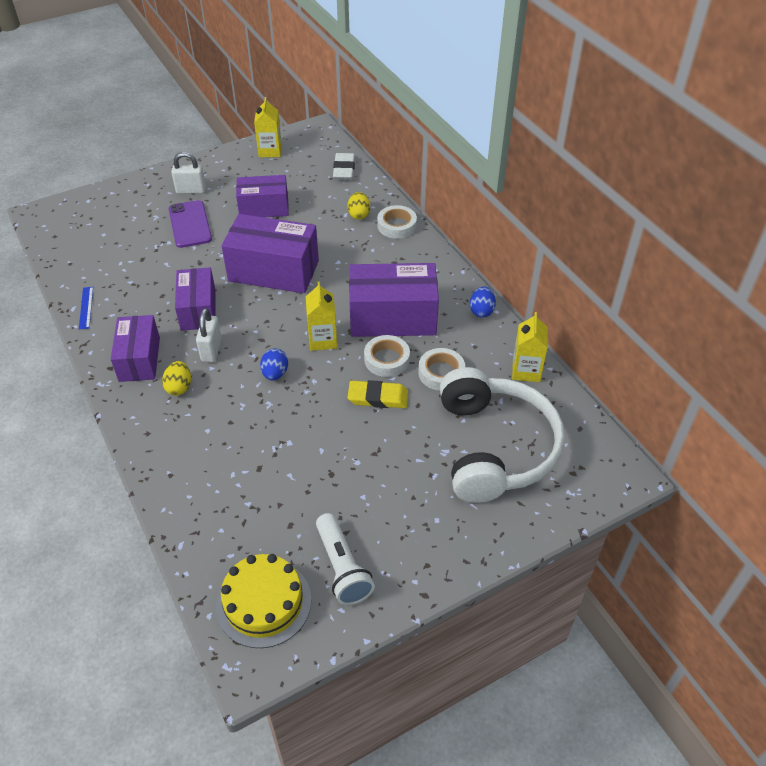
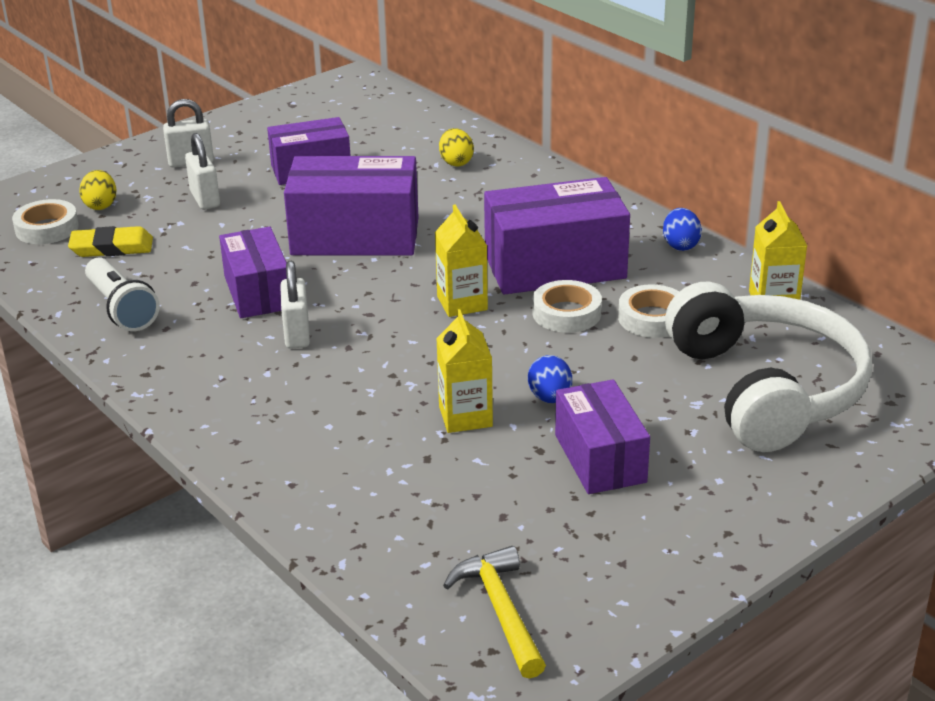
camera: 10 degrees left, 15 degrees down
(86, 307) = (79, 310): blue ruler -> none
(139, 359) = (188, 358): purple box -> purple box (600, 458)
(179, 387) = (264, 382): yellow egg -> yellow egg (100, 205)
(190, 224) = (205, 199): purple phone -> white padlock
(263, 602) = (501, 611): yellow cake -> yellow hammer
(270, 151) = (294, 107): yellow carton -> yellow carton (465, 416)
(275, 373) = (406, 349): blue egg -> blue egg (550, 398)
(342, 568) = (603, 553): white flashlight -> white flashlight (121, 309)
(344, 169) = (413, 116): white eraser -> none
(378, 397) = (572, 356): yellow eraser -> yellow eraser (112, 247)
(396, 225) = (517, 168): white tape -> white tape (47, 228)

